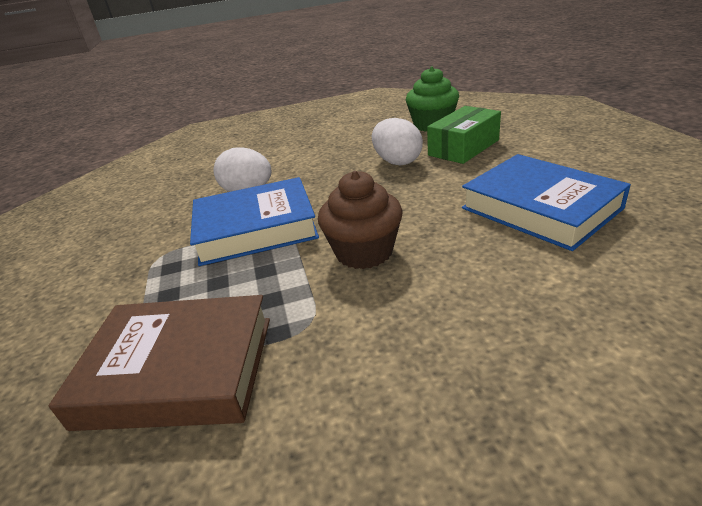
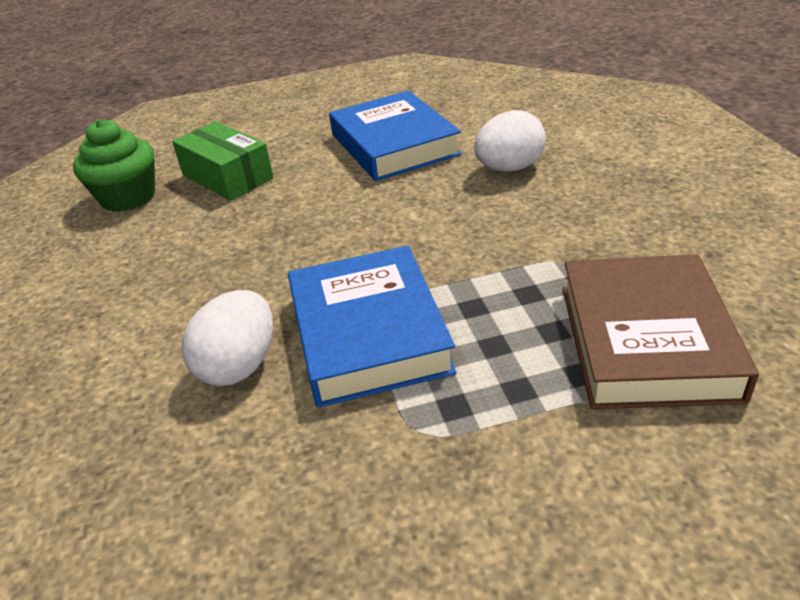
camera: 90 degrees left, 5 degrees up
(364, 252) = (447, 237): brown cupcake -> none
(397, 161) = (232, 223): white egg -> white egg (509, 168)
(540, 208) = (394, 144): blue book -> blue book turned 75 degrees counterclockwise

